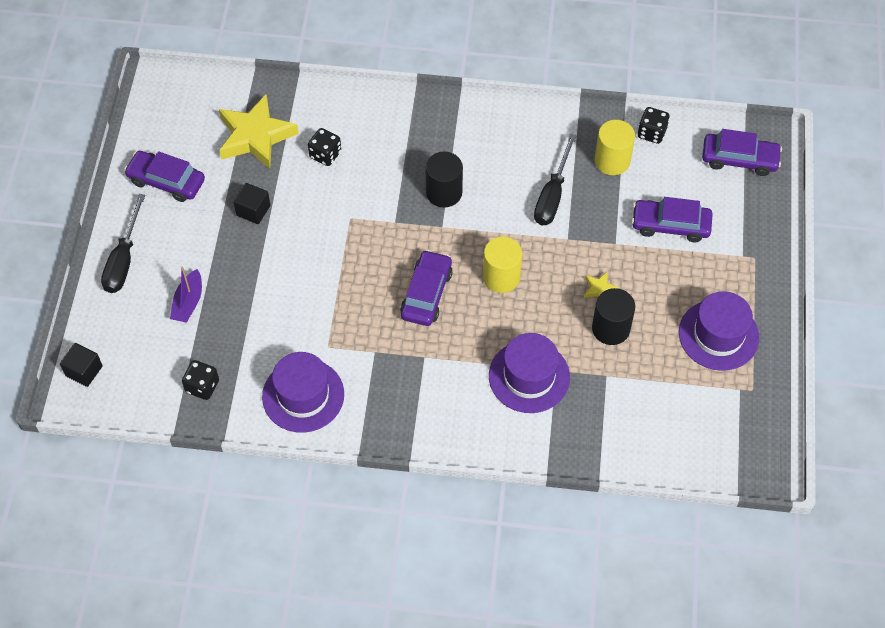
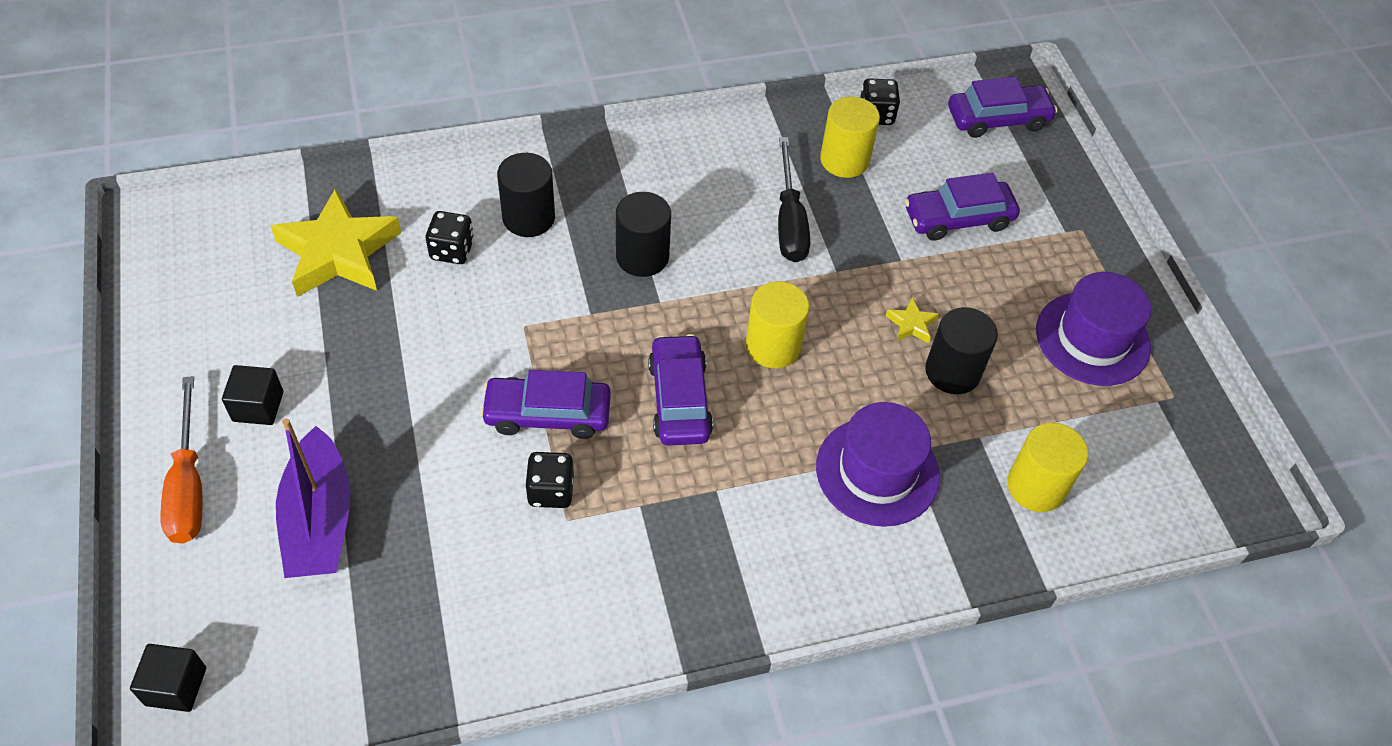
camera: 25 degrees left, 5 degrees down
(123, 259) = (188, 485): black screwdriver -> orange screwdriver
(166, 181) = (221, 349): purple car -> purple car (547, 414)
(188, 302) = (319, 520): purple boat -> purple boat, size x1.66
(202, 386) = (390, 646): black dice -> black dice (551, 491)
(253, 210) = (373, 355): black cube -> black cube (258, 406)
(303, 395) = (558, 607): purple hat -> none
(382, 145) = (528, 218): none -> black cylinder
(626, 417) = (1036, 486): none -> yellow cylinder

